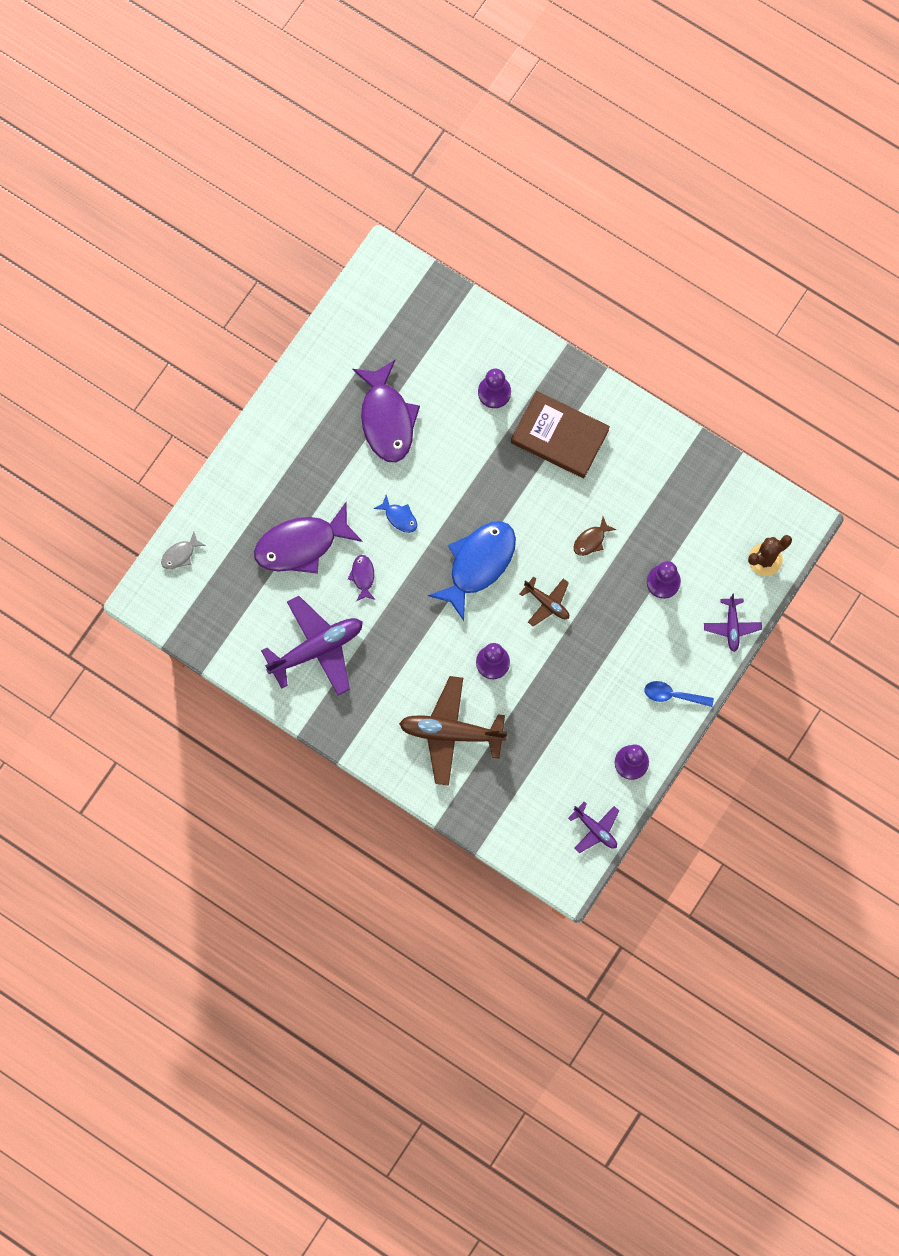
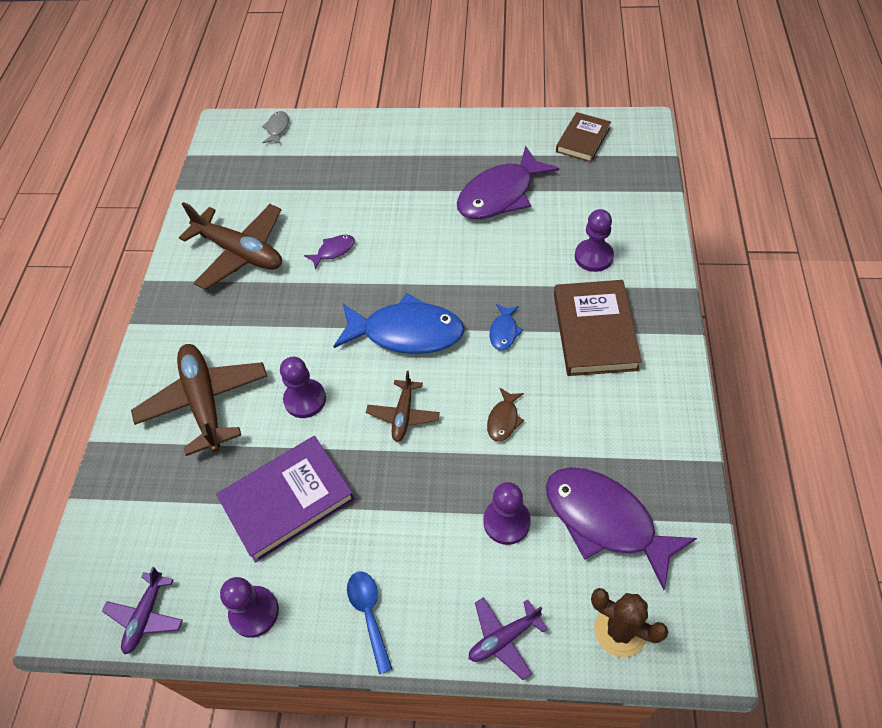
camera: 65 degrees right, 20 degrees down
(180, 554) = (277, 128): grey fish -> grey fish turned 75 degrees clockwise
(301, 545) = (337, 195): purple fish -> purple fish (605, 521)
(316, 649) = (240, 252): purple plane -> brown plane
(369, 318) = (582, 140): none -> brown book
(399, 517) = (412, 248): blue fish -> blue fish (504, 331)
(566, 709) = (287, 500): none -> purple book
(591, 540) = (504, 419): brown fish -> brown fish turned 90 degrees counterclockwise

